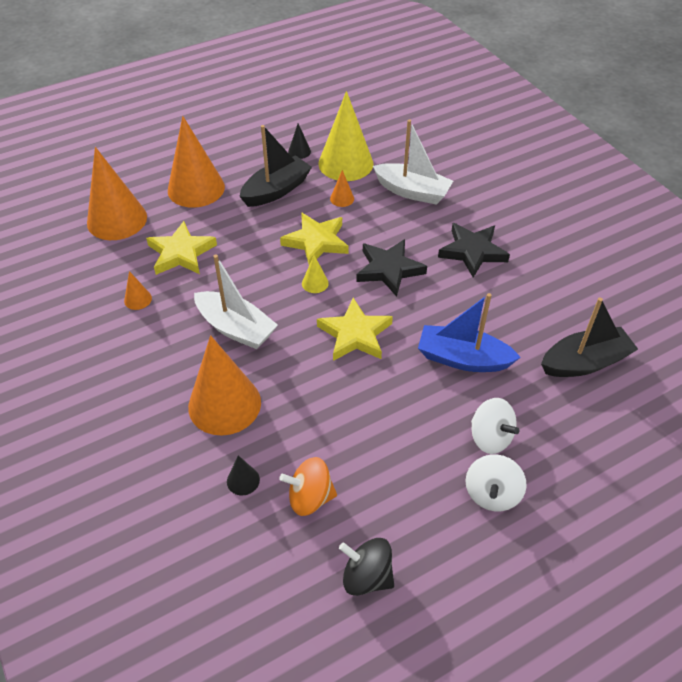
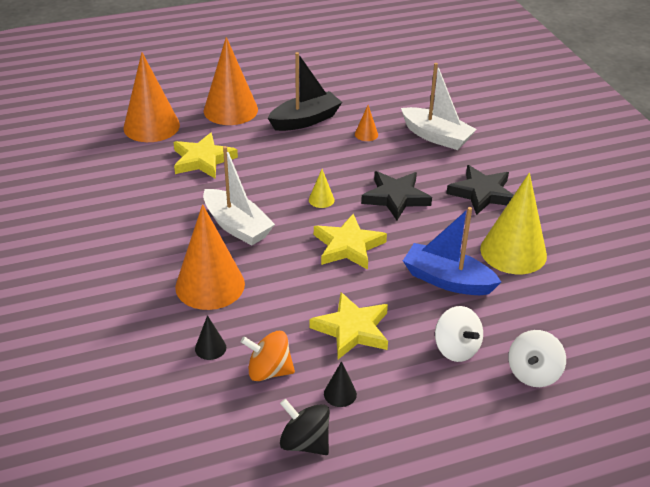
camera: 10 degrees right, 10 degrees down
(138, 299) = (153, 191): orange cone -> none
(299, 151) = (336, 91): black cone -> black cone (340, 394)
(316, 242) = (332, 166): yellow star -> yellow star (352, 329)
(345, 163) = (378, 106): yellow cone -> yellow cone (513, 252)
(492, 494) = (445, 395): white spinning top -> white spinning top (533, 373)
(584, 362) = (569, 300): black boat -> none

